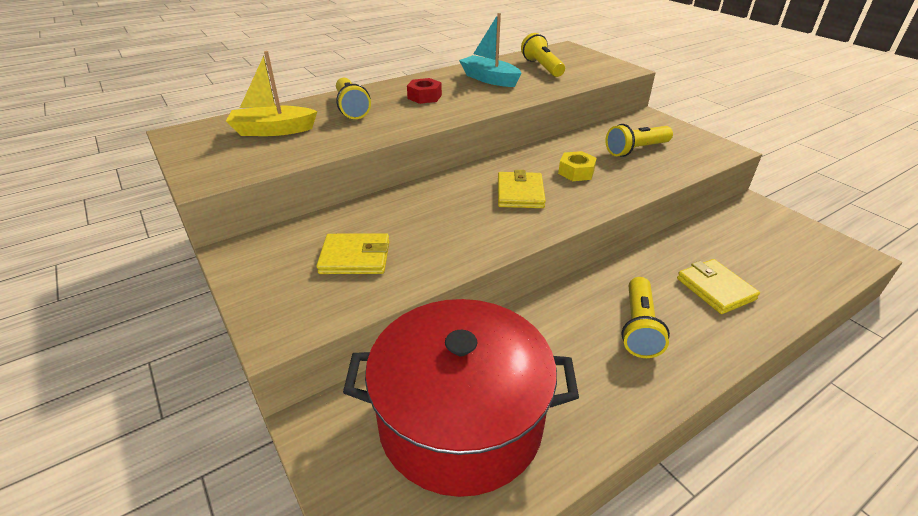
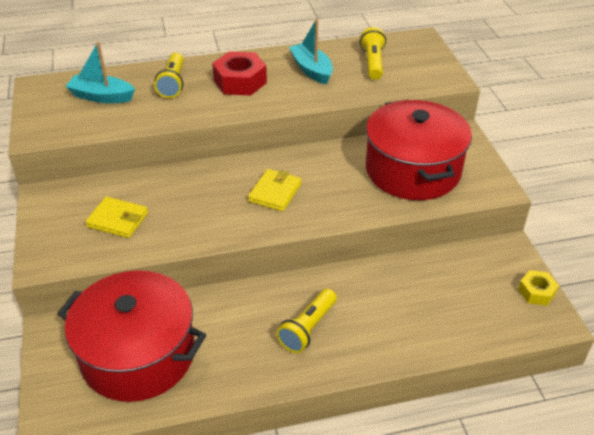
camera: 20 degrees right, 5 degrees up
(273, 130) = (102, 96): yellow boat -> turquoise boat
(424, 97) = (240, 81): red nut -> red nut, size x1.70
(576, 172) = (338, 182): yellow nut -> yellow nut (536, 292)
(636, 150) = (413, 170): yellow flashlight -> red pot
(715, 289) = (396, 315): yellow wallet -> none

